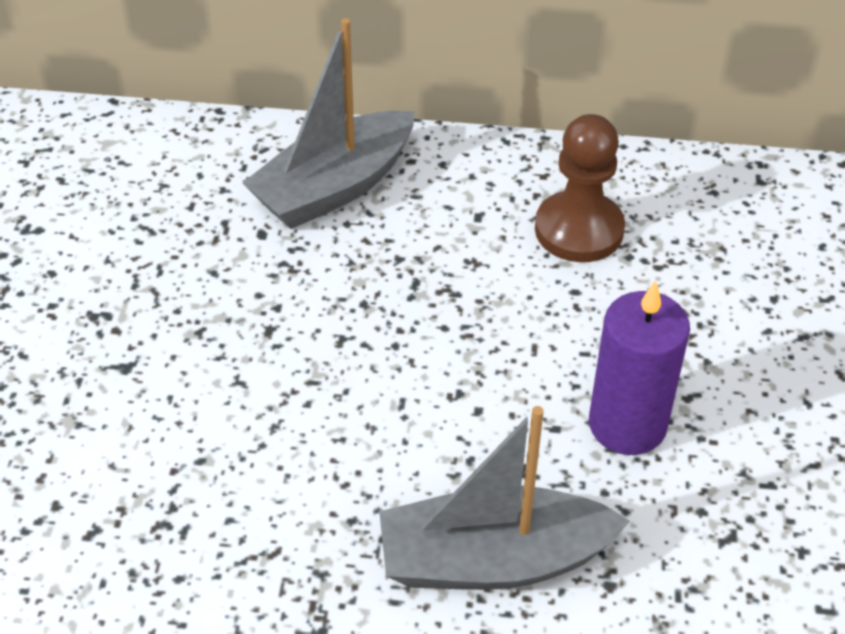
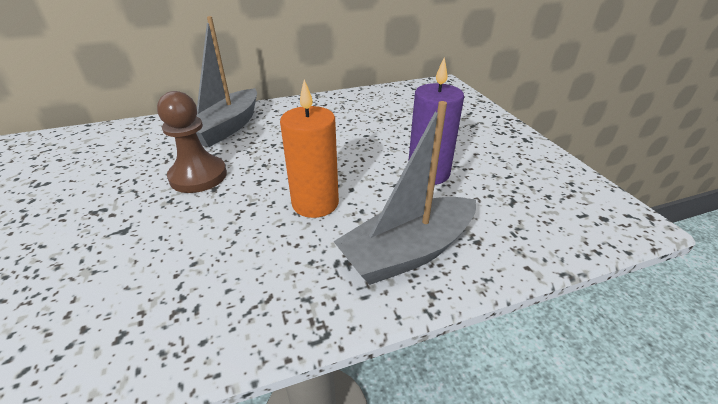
camera: 25 degrees left, 10 degrees down
(406, 418) = (315, 203): none -> orange candle
(579, 230) = (352, 116): brown pawn -> brown pawn (198, 176)

